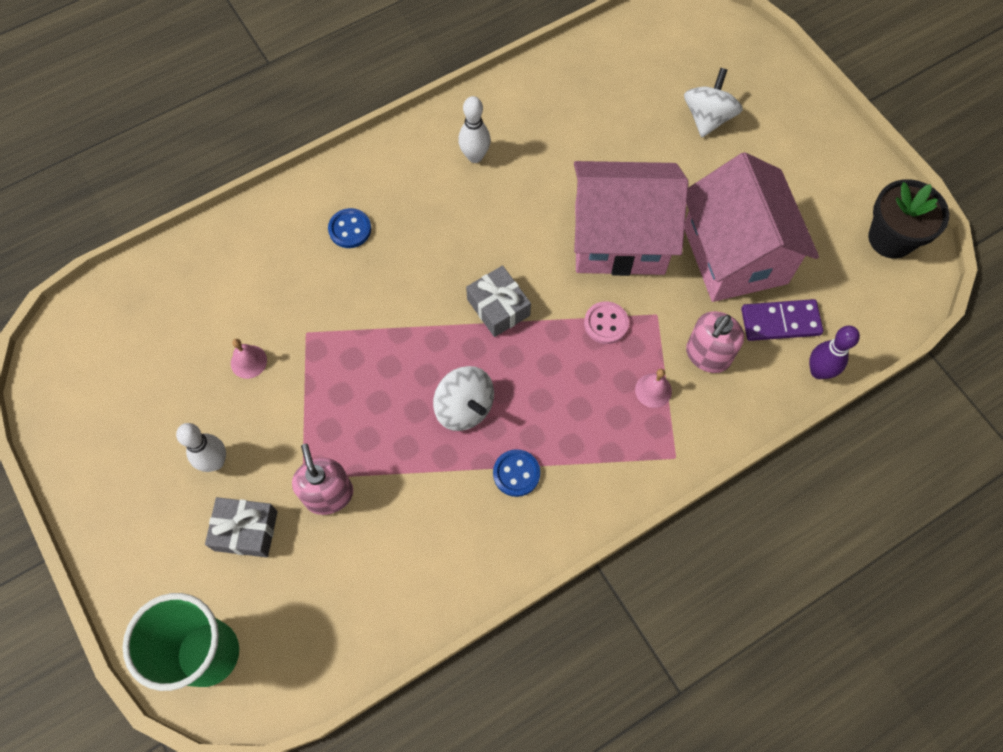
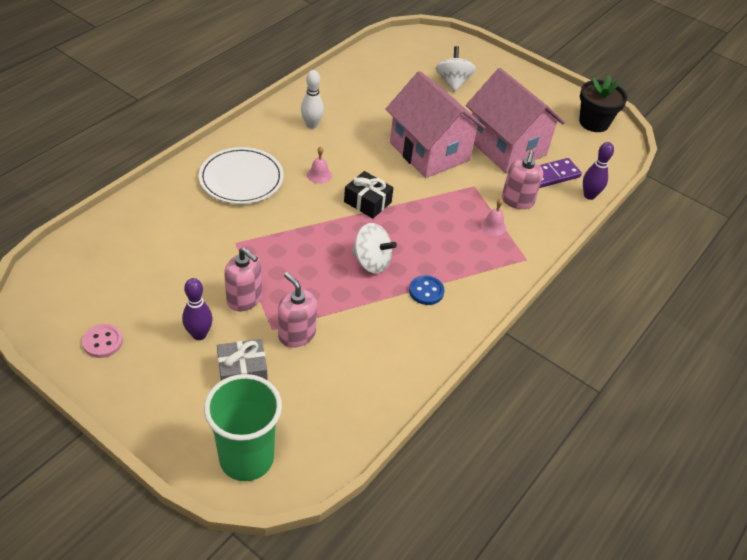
camera: 25 degrees left, 20 degrees down
(215, 462) = (199, 334): white bowling pin -> purple bowling pin
(248, 361) = (199, 268): pink bell -> pink bell (319, 175)
(286, 423) = (244, 299): none -> pink soap dispenser
(350, 229) = (241, 178): blue button -> white plate
(498, 307) = (367, 202): grey gift -> black gift
(606, 323) = (444, 197): pink button -> pink button (103, 342)
(619, 238) = (429, 151): pink house -> pink house turned 75 degrees clockwise

